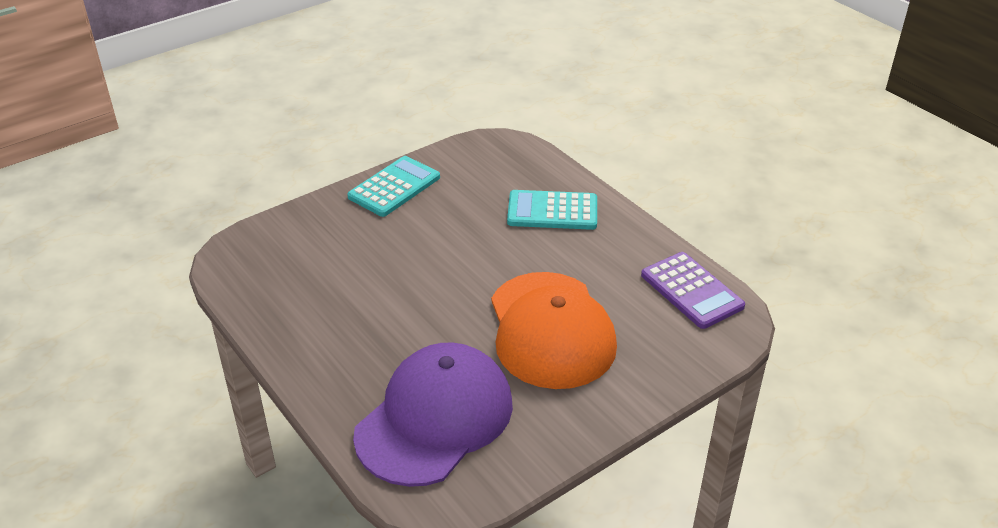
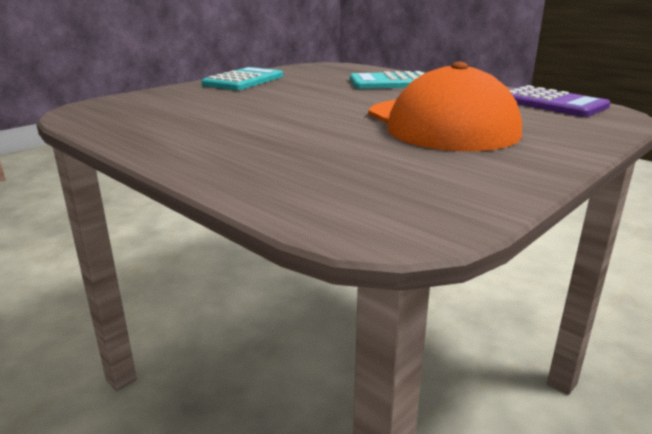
camera: 10 degrees left, 15 degrees down
(435, 418) = (353, 175): purple cap -> none

